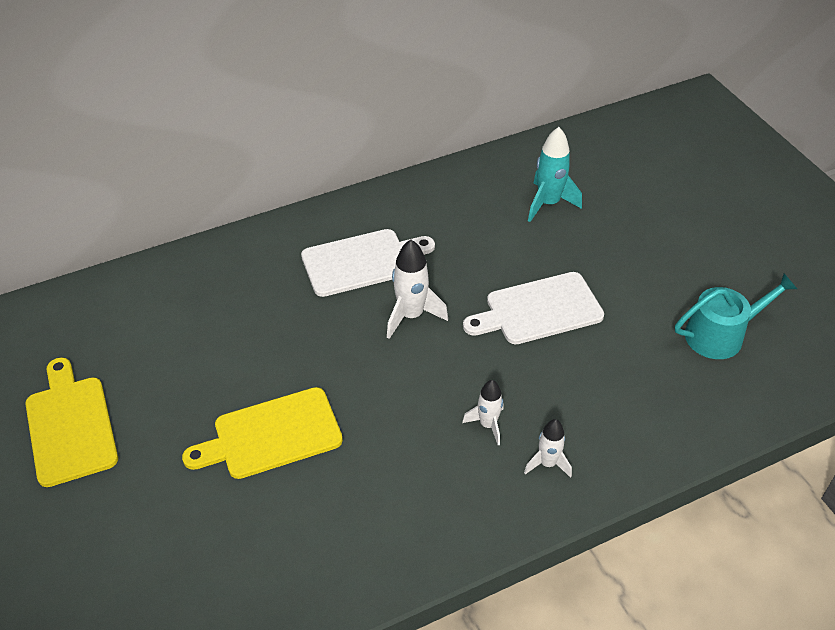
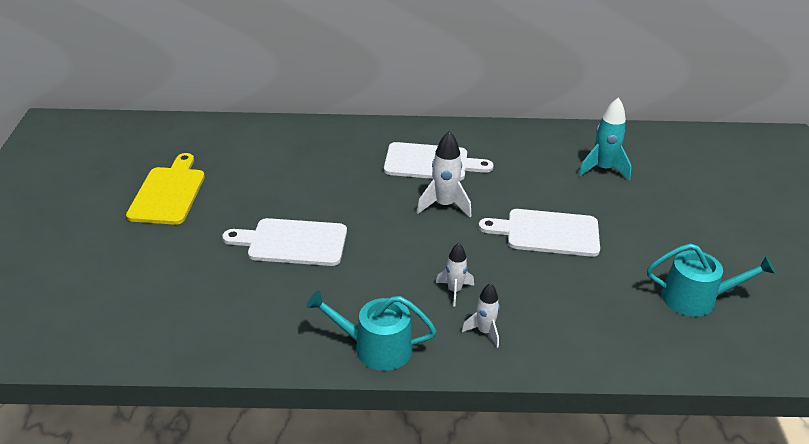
camera: 25 degrees right, 10 degrees down
(271, 435) = (292, 242): yellow cutting board -> white cutting board
(449, 534) = (375, 347): none -> turquoise watering can

